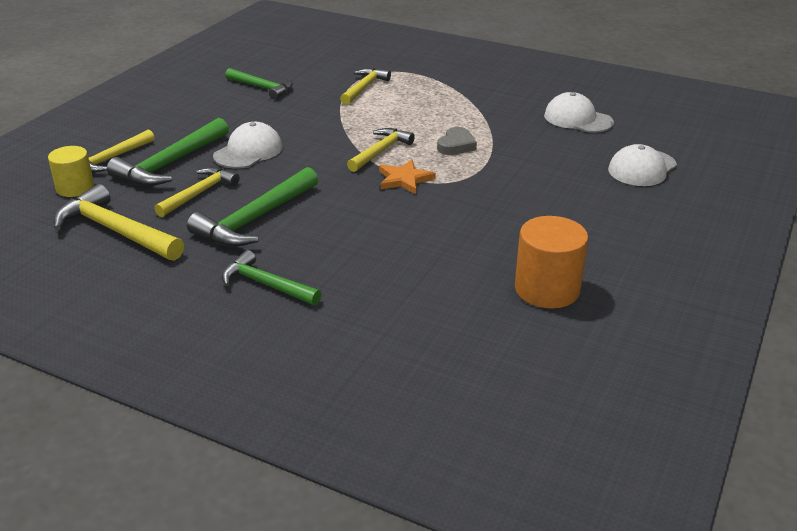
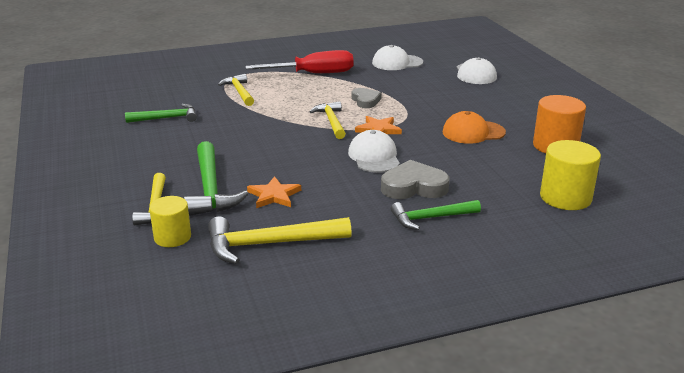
camera: 45 degrees left, 5 degrees down
(199, 193) = (274, 195): yellow hammer -> orange star
(248, 151) = (249, 157): white cap -> white cap (374, 156)
(256, 219) = (344, 190): green hammer -> none
(315, 249) = (414, 186): none -> grey heart
(429, 344) = (565, 197): none -> yellow cylinder
(467, 97) = (314, 74): none -> red screwdriver
(490, 228) = (473, 132): none -> orange cap

